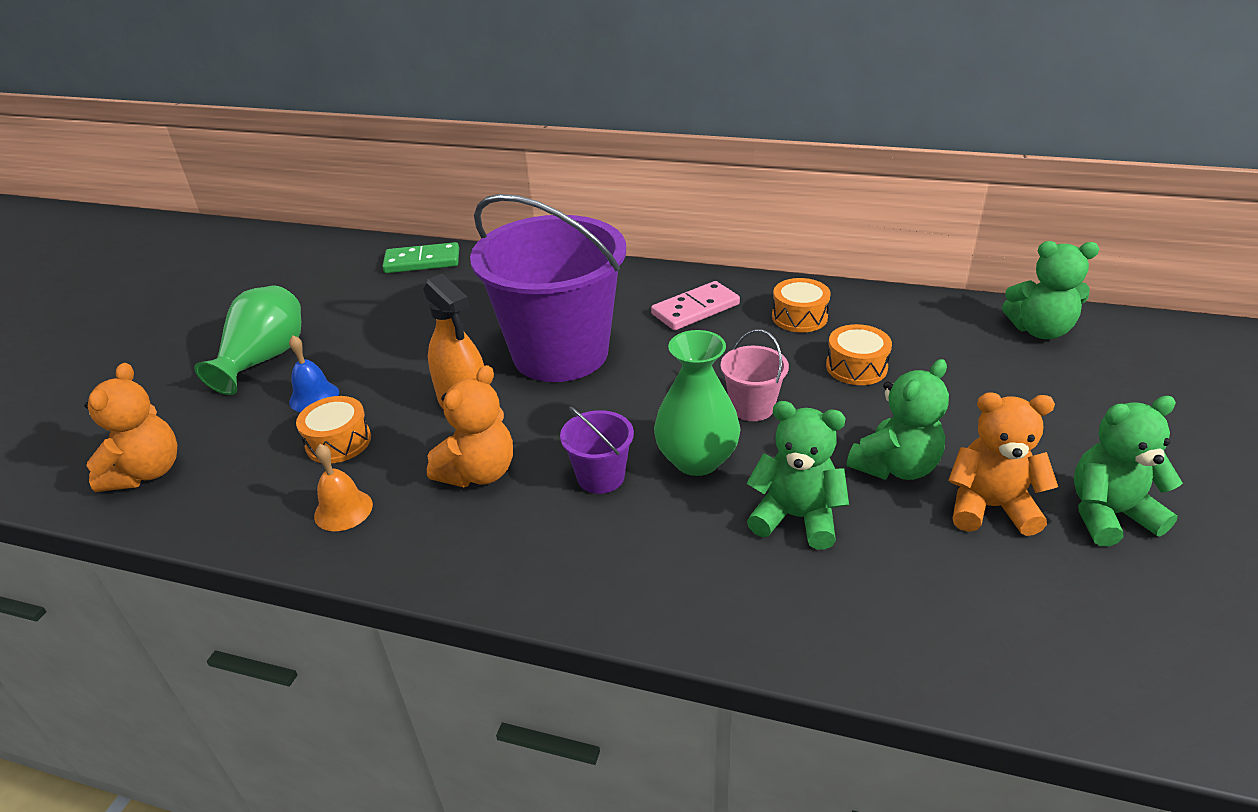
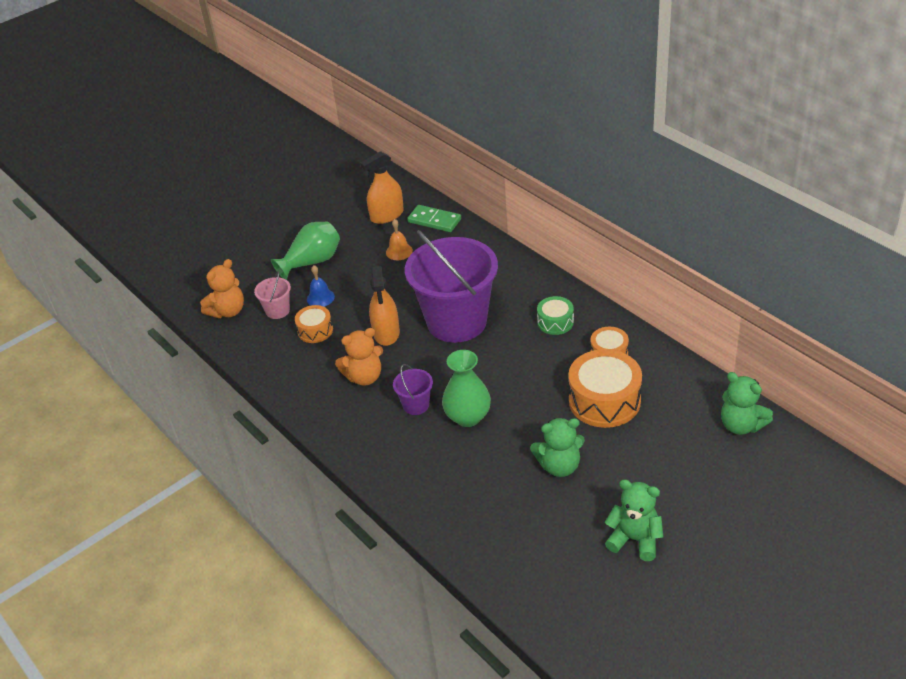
camera: 35 degrees right, 5 degrees up
(343, 510) = (295, 370): orange bell -> orange bell (399, 251)
(346, 275) = (387, 215): none -> orange spray bottle
(695, 309) = (555, 322): pink domino -> green drum
(752, 407) = (523, 400): pink bucket -> pink bucket (277, 311)
(796, 517) = (484, 468): green teddy bear -> none
(856, 367) = (604, 401): orange drum -> orange drum, size x1.83
(990, 507) = (581, 508): orange teddy bear -> none

